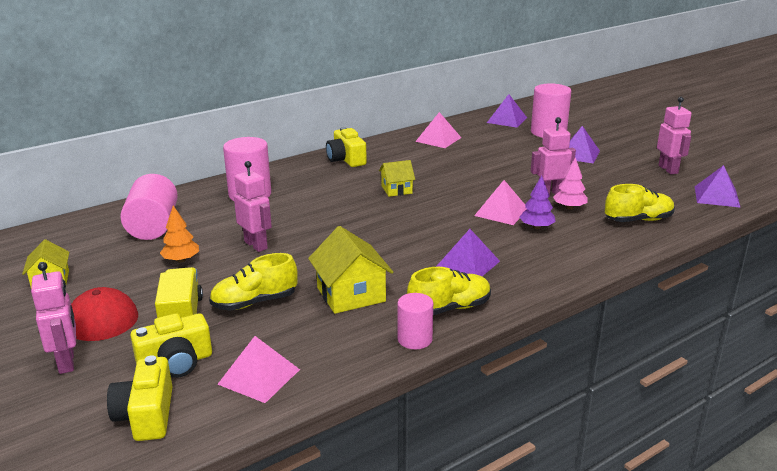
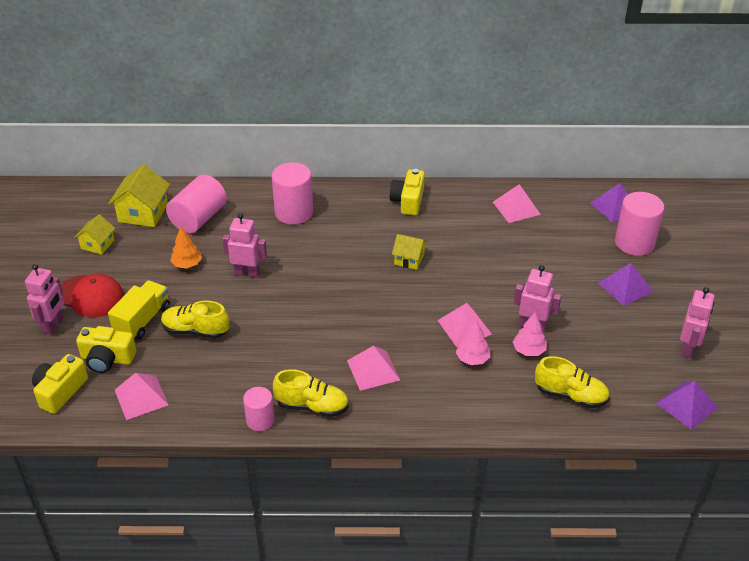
camera: 35 degrees right, 15 degrees up
(256, 245) = (247, 273): pink robot -> pink robot turned 75 degrees counterclockwise
(351, 294) = (261, 356): yellow house -> yellow house (143, 213)
(468, 264) = (373, 370): purple pyramid -> pink pyramid
(536, 227) = (472, 359): purple tree -> pink tree

